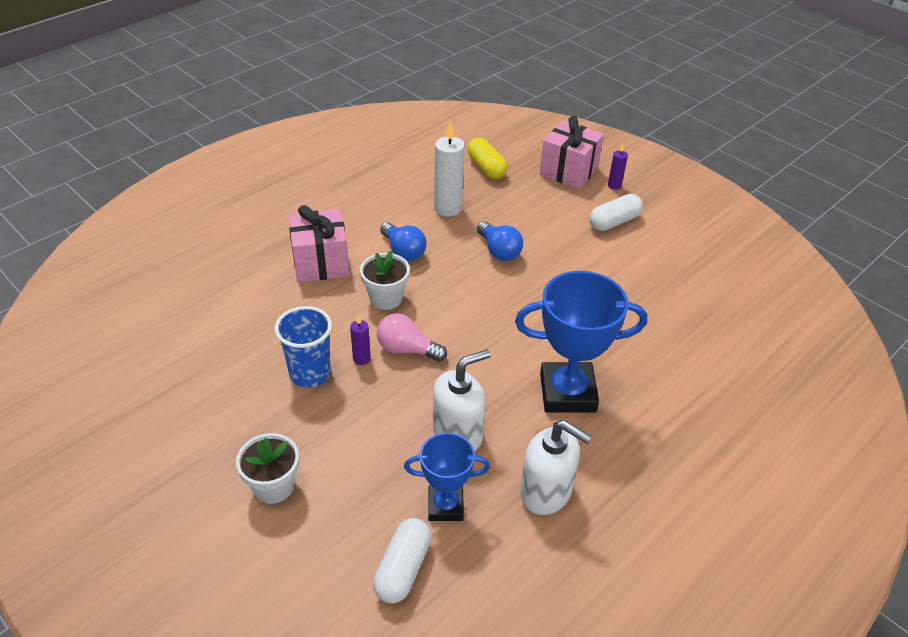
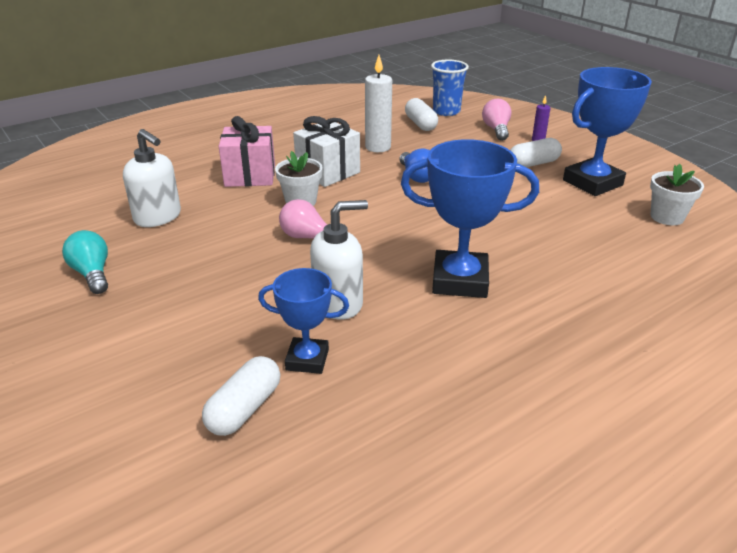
camera: 10 degrees right, 10 degrees down
(199, 421) = (92, 274): none -> turquoise light bulb
(274, 486) = (140, 328): white flower pot -> white flower pot (667, 217)
(310, 373) = (210, 248): blue cup -> blue cup (446, 111)
(361, 359) = (263, 241): purple candle -> none
(403, 251) = (328, 172): blue light bulb -> white gift
(486, 167) = (420, 124): yellow capsule -> white capsule
(546, 492) = (418, 358): white soap dispenser -> white soap dispenser (158, 217)
(568, 171) = (496, 130): pink gift -> pink light bulb
(676, 246) = (592, 183): none -> blue trophy

